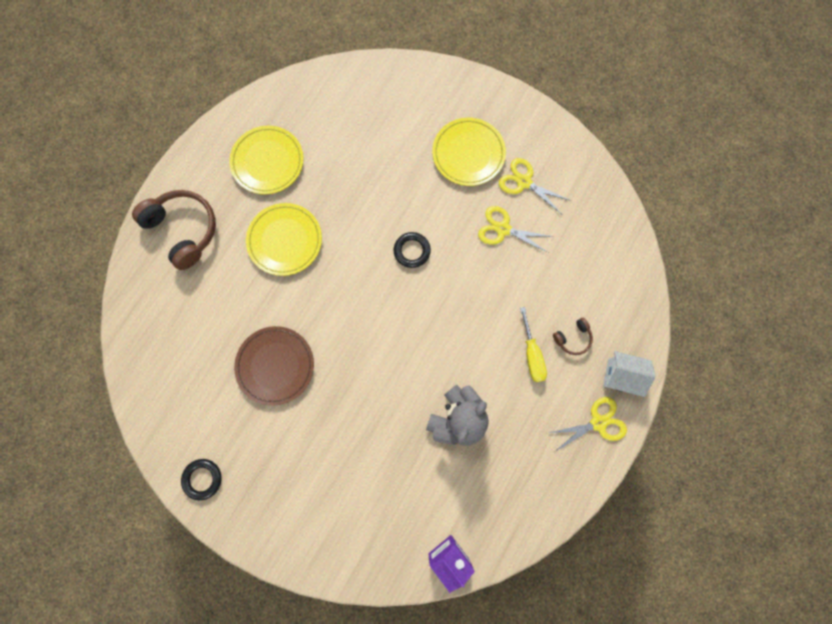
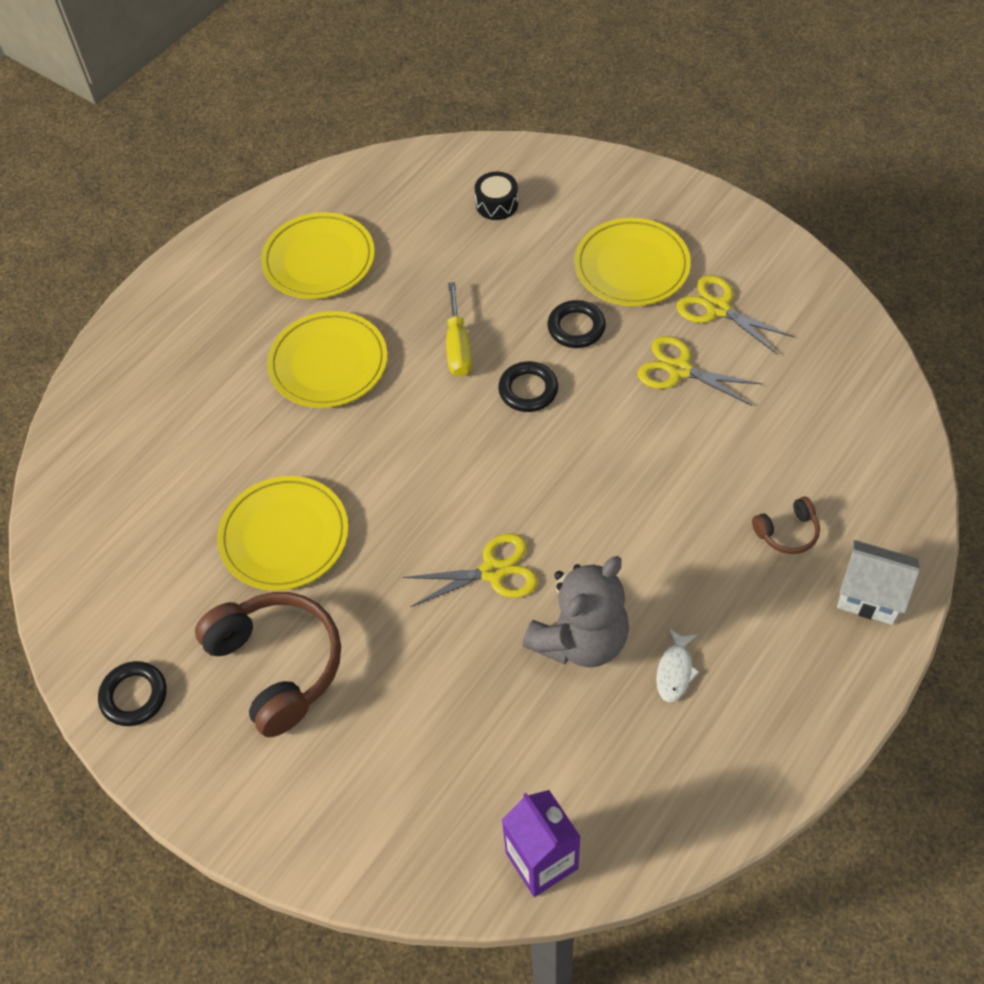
camera: 10 degrees right, 20 degrees down
(183, 230) = (174, 340): brown headphones -> brown headphones (277, 665)
(275, 366) = (284, 536): brown plate -> yellow plate
(378, 110) = (497, 204): none -> black drum
(437, 202) = (576, 327): none -> black ring
(513, 434) = (675, 671): none -> white fish
(532, 355) = (715, 552): yellow screwdriver -> yellow screwdriver (458, 346)
(598, 423) = (827, 665): yellow scissors -> yellow scissors (493, 571)

